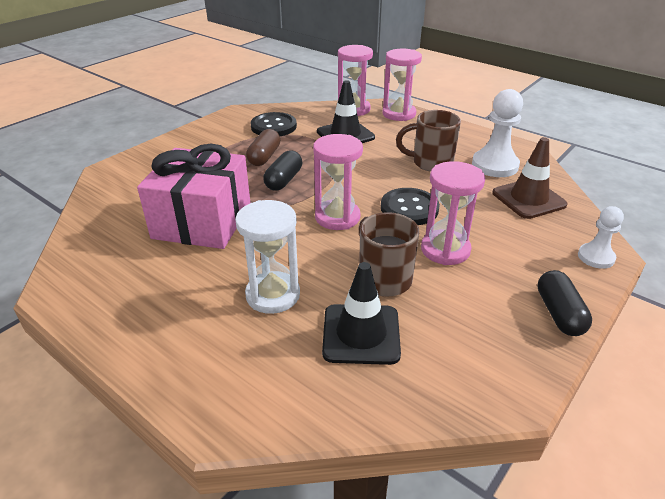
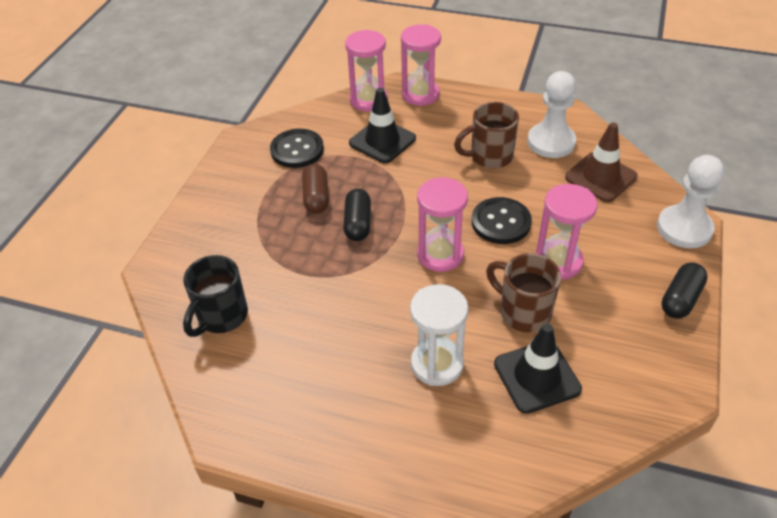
camera: 20 degrees left, 10 degrees up
(126, 212) = (221, 316): none -> black mug
(202, 221) = (311, 302): pink gift -> none
(559, 313) = (680, 299): black capsule -> black capsule turned 60 degrees clockwise
(596, 257) = (684, 228): white pawn -> white pawn, size x1.67

